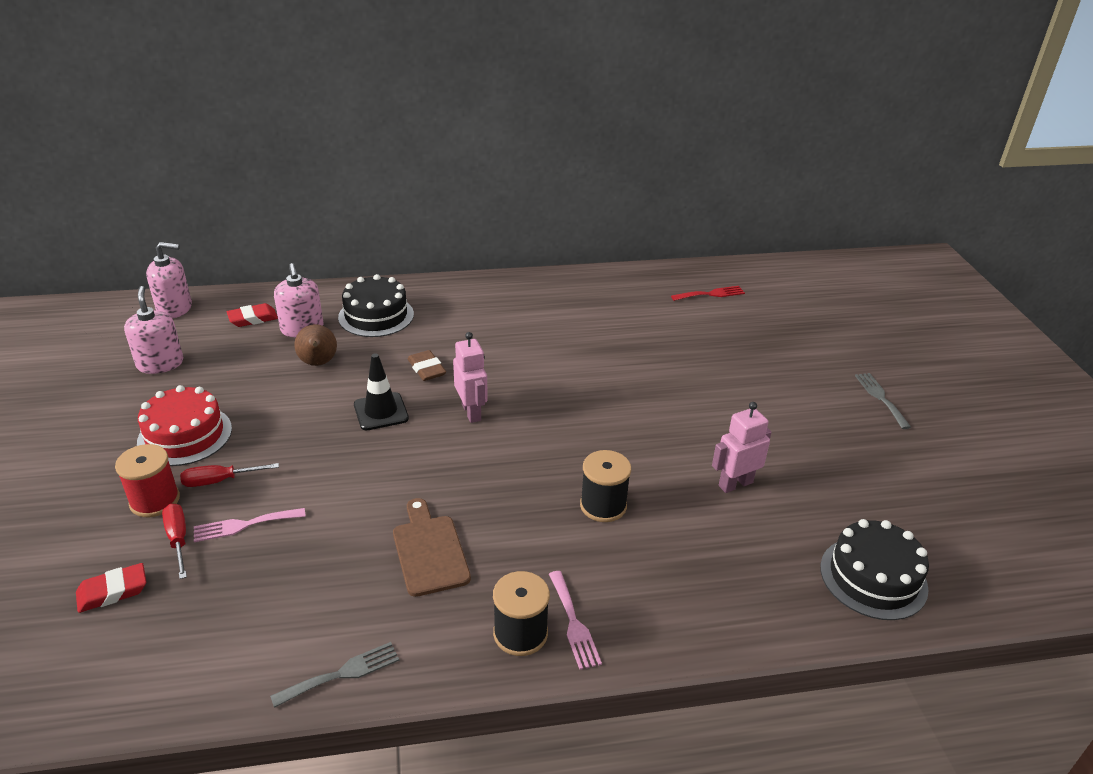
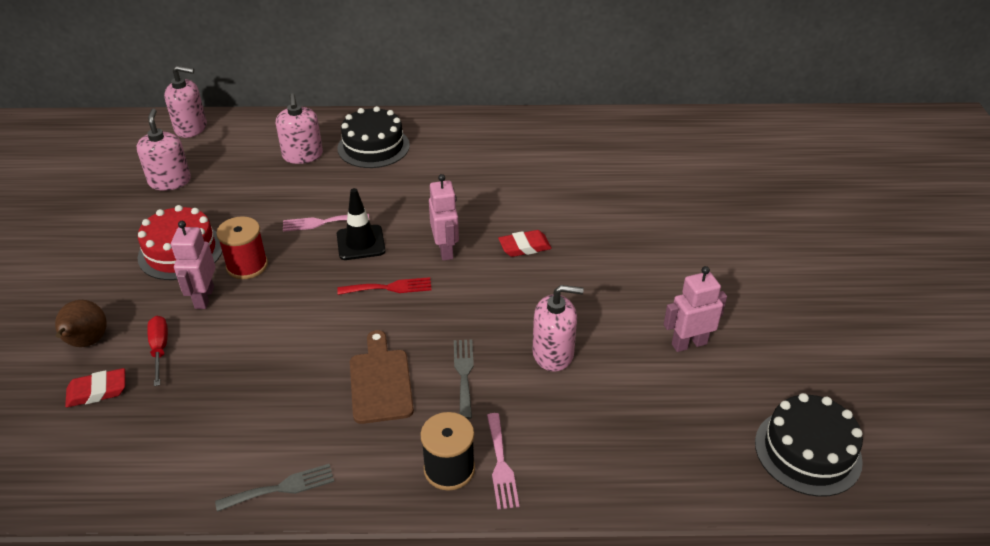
camera: 10 degrees right, 5 degrees up
(155, 500) = (145, 311): red spool -> red spool (247, 266)
(219, 481) = (204, 297): red screwdriver -> pink robot
(244, 525) = (219, 341): pink fork -> pink fork (321, 222)
(253, 318) = (259, 142): red eraser -> red eraser (524, 247)
(318, 363) = (311, 191): brown pear -> brown pear (86, 343)
(426, 369) = (411, 203): brown eraser -> none
(603, 505) = (553, 353): black spool -> pink soap dispenser
(711, 294) = (709, 144): red fork -> red fork (389, 287)
(880, 398) = (862, 267): grey fork -> grey fork (464, 374)

